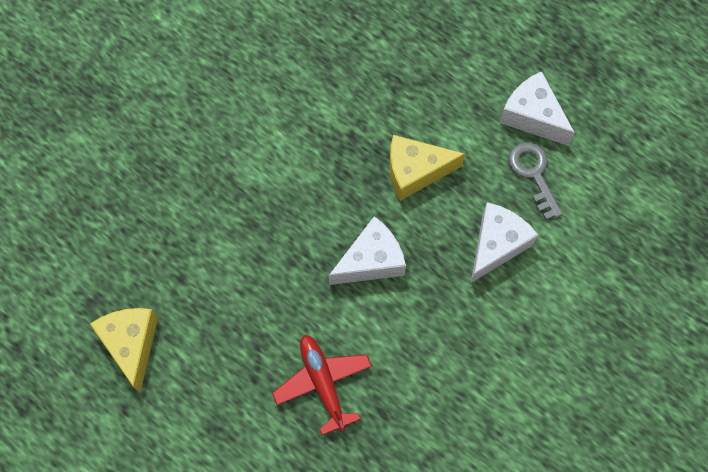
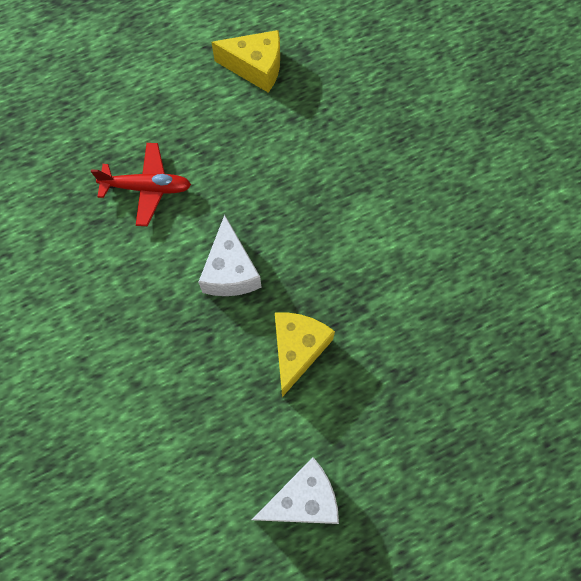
camera: 115 degrees right, 0 degrees up
(496, 245) = (187, 389): white cheese -> none
(533, 174) = (239, 465): grey key -> none

